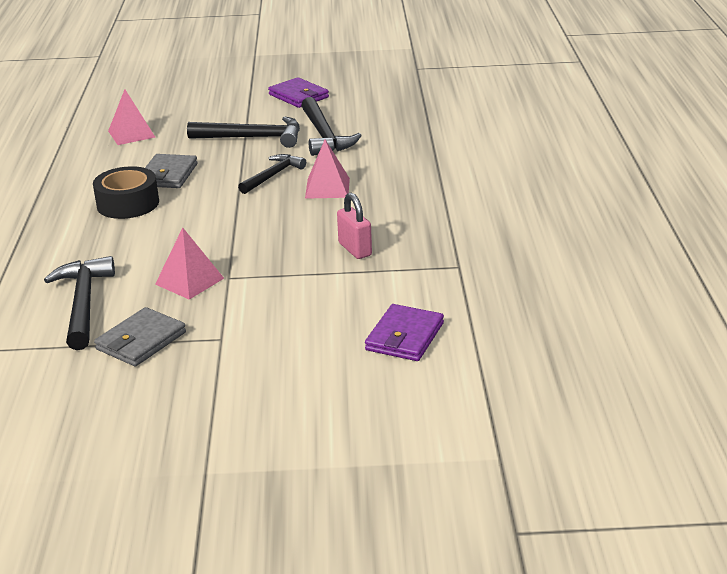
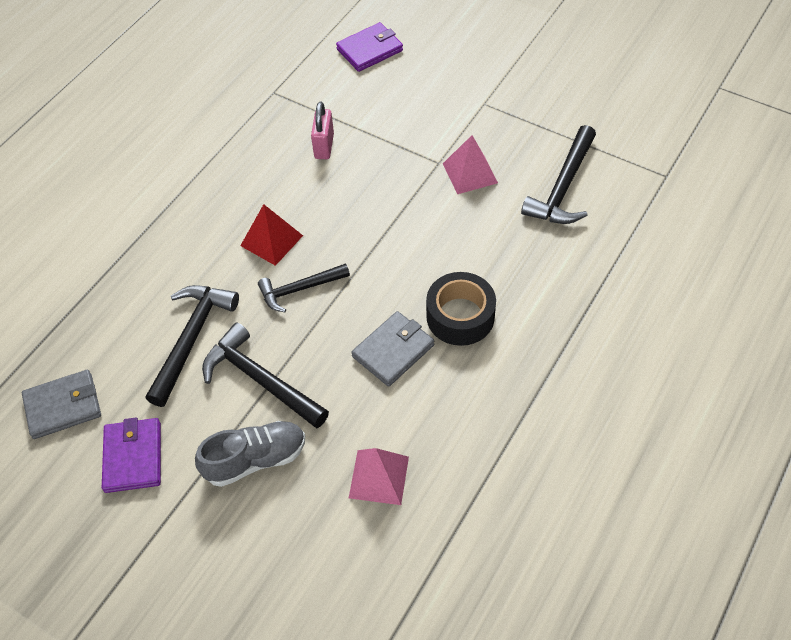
camera: 145 degrees left, 25 degrees up
(141, 341) = (539, 127): grey wallet -> grey wallet (63, 406)
(220, 116) = (255, 459): none -> grey shoe
(327, 188) = (271, 240): pink pyramid -> red pyramid

